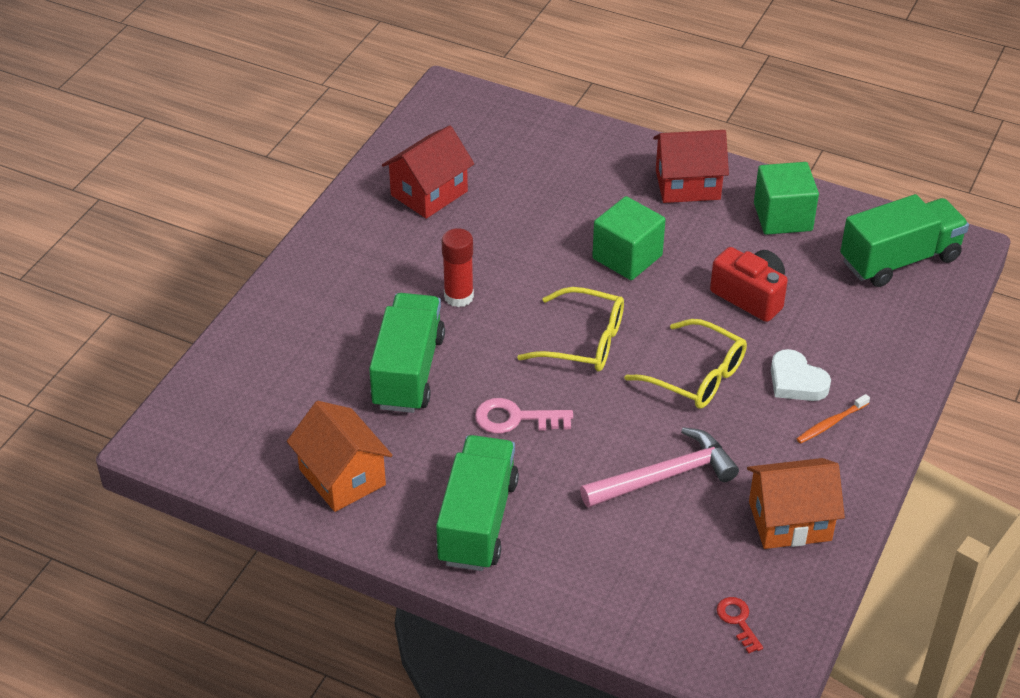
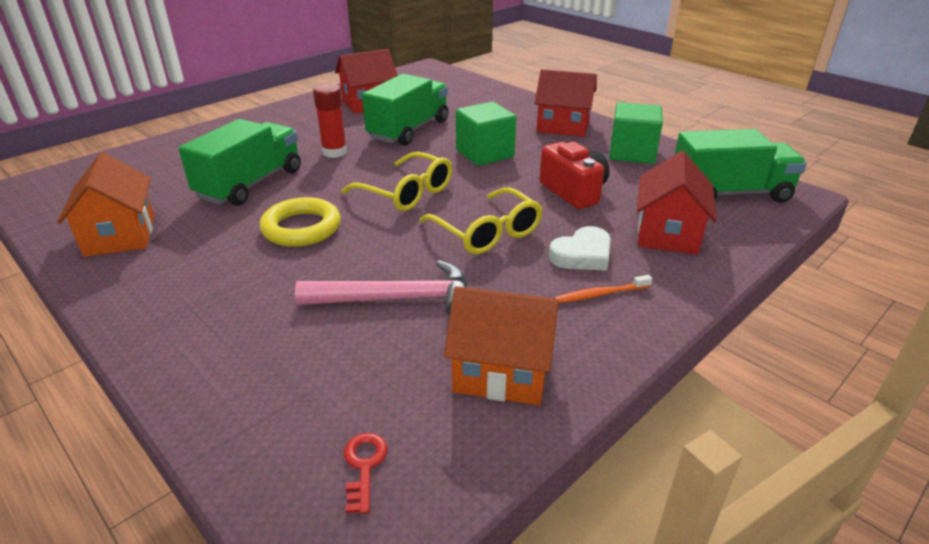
camera: 20 degrees right, 10 degrees down
(477, 521) = (189, 292): green truck -> green truck (409, 130)
(515, 418) = (301, 228): pink key -> yellow ring
(796, 381) = (582, 255): white heart -> white heart turned 105 degrees counterclockwise
(861, 333) = (668, 233): none -> red house

